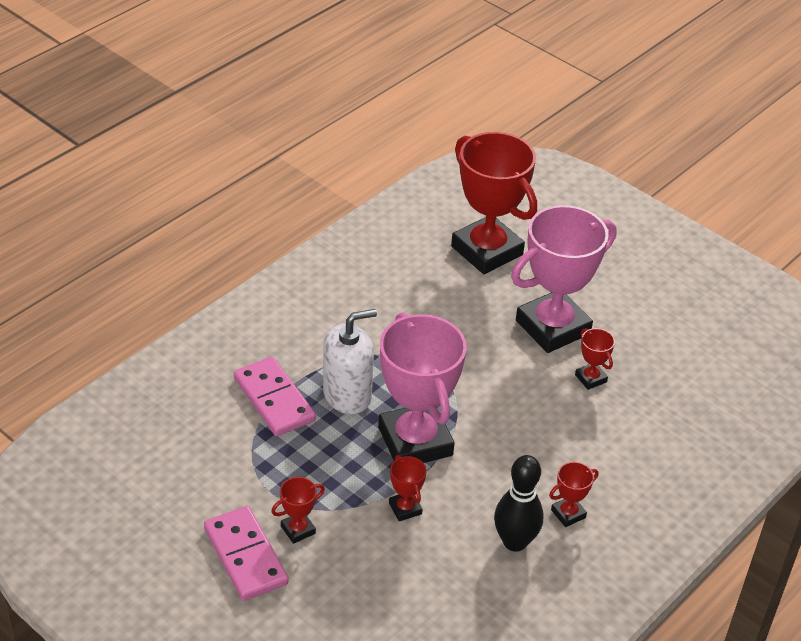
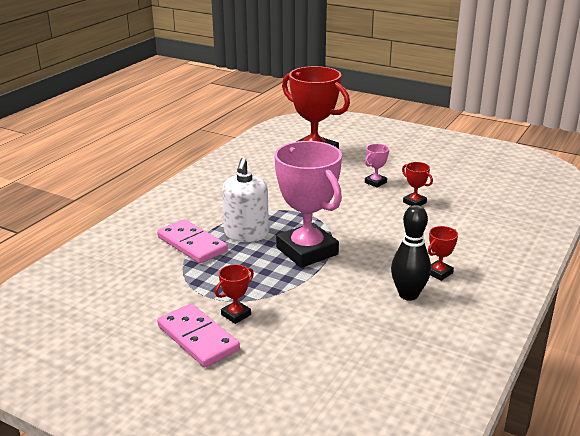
camera: 10 degrees left, 15 degrees down
(347, 395) = (246, 234): white soap dispenser -> white soap dispenser turned 135 degrees clockwise
(405, 508) = (316, 289): red trophy -> none
(552, 327) = (375, 182): pink trophy -> pink trophy, size x0.42

